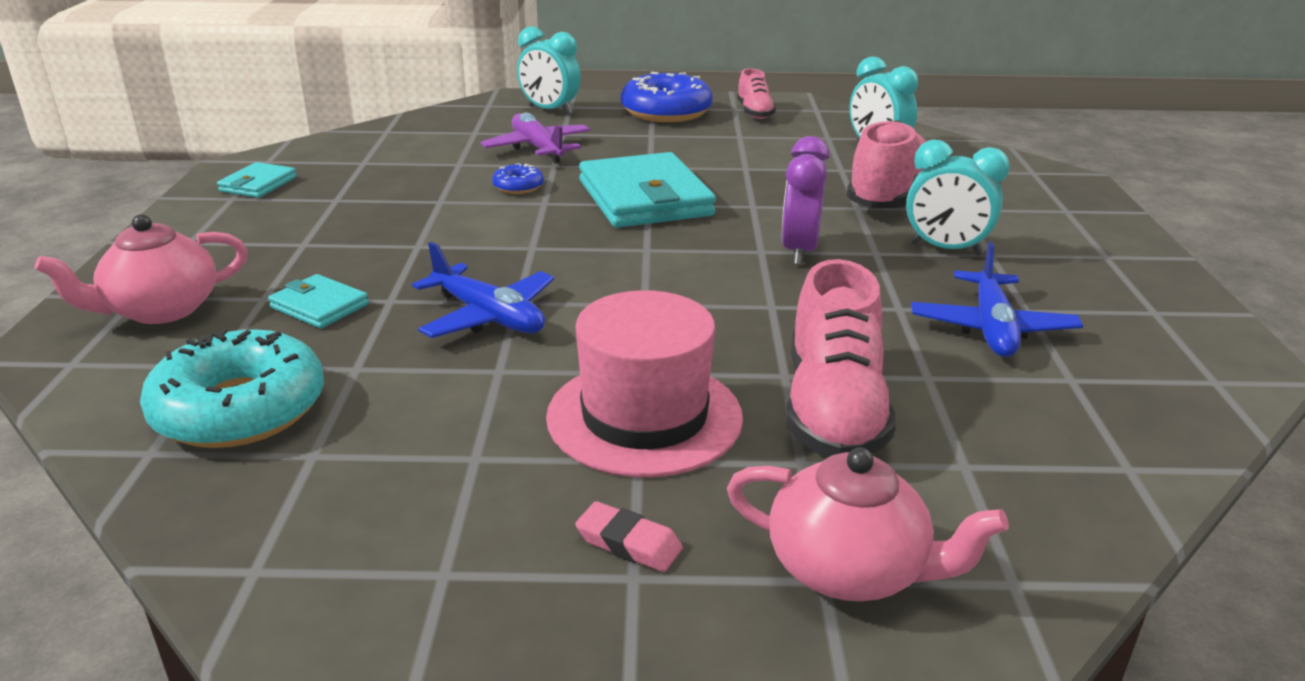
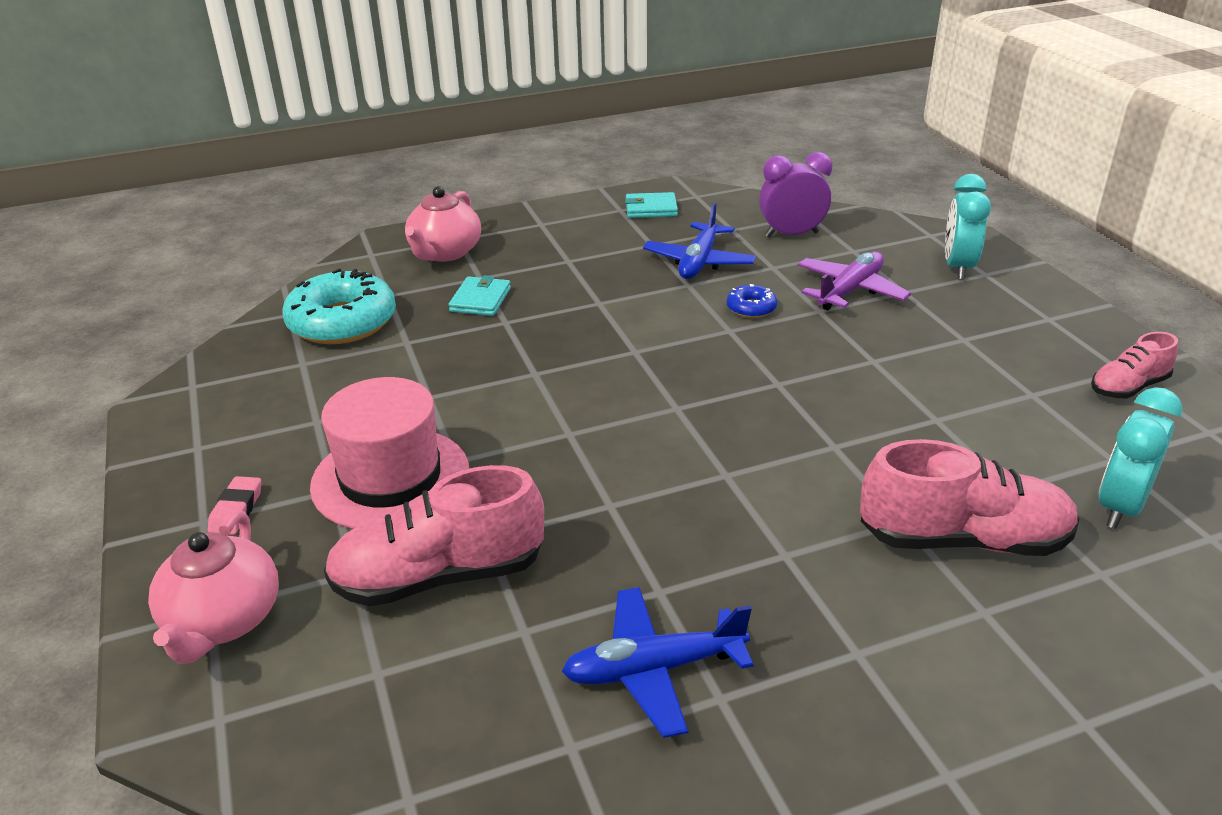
camera: 70 degrees right, 5 degrees up
(161, 310) = (445, 253): pink teapot -> pink teapot turned 105 degrees counterclockwise
(488, 316) = (504, 368): blue plane -> blue plane (699, 262)
(644, 198) = (789, 378): turquoise wallet -> none
(666, 112) = (1046, 330): blue donut -> none
(799, 251) = (744, 499): purple clock -> purple clock (791, 234)
(945, 249) = (839, 610): turquoise clock -> none

